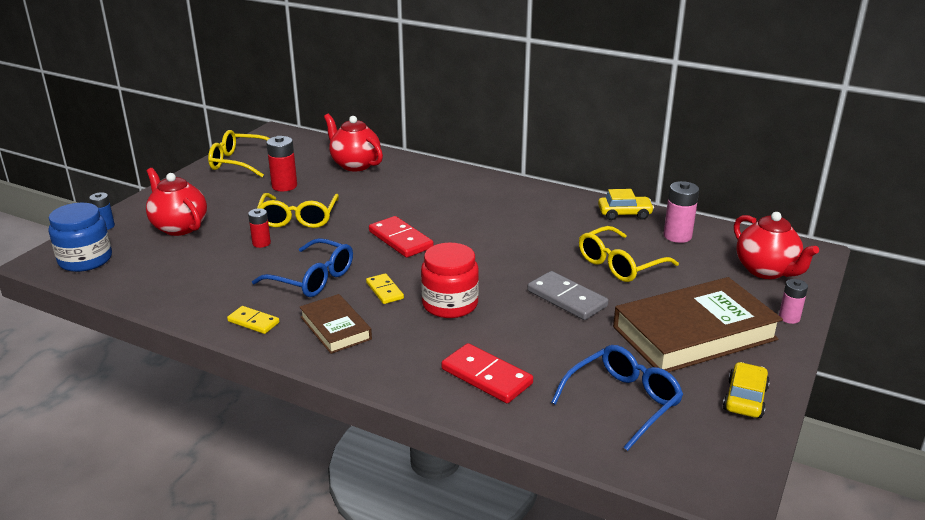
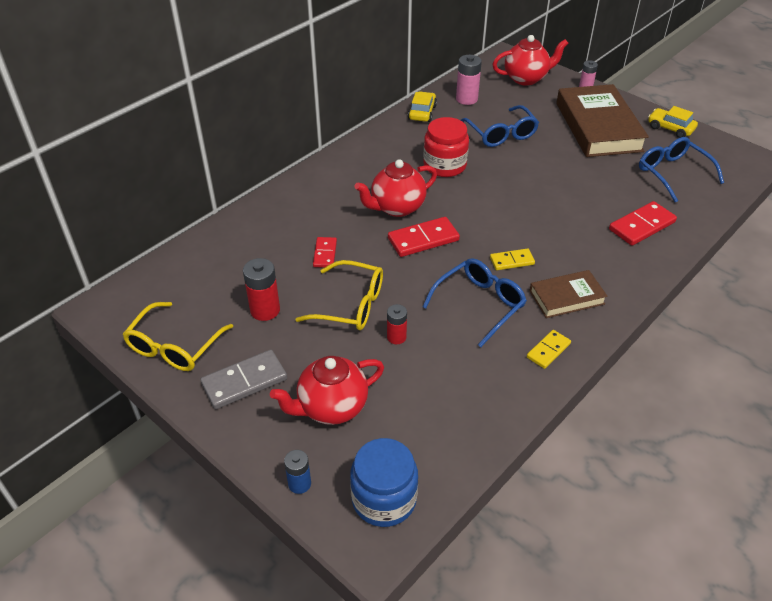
camera: 75 degrees left, 15 degrees up
(355, 165) = (239, 250): red teapot -> red teapot (397, 207)
(362, 198) = (325, 254): none -> red domino
(450, 304) = (541, 227): red jar -> red jar (444, 165)
(566, 299) = (544, 169): grey domino -> grey domino (244, 382)
(619, 264) = (501, 134): yellow glasses -> blue glasses

